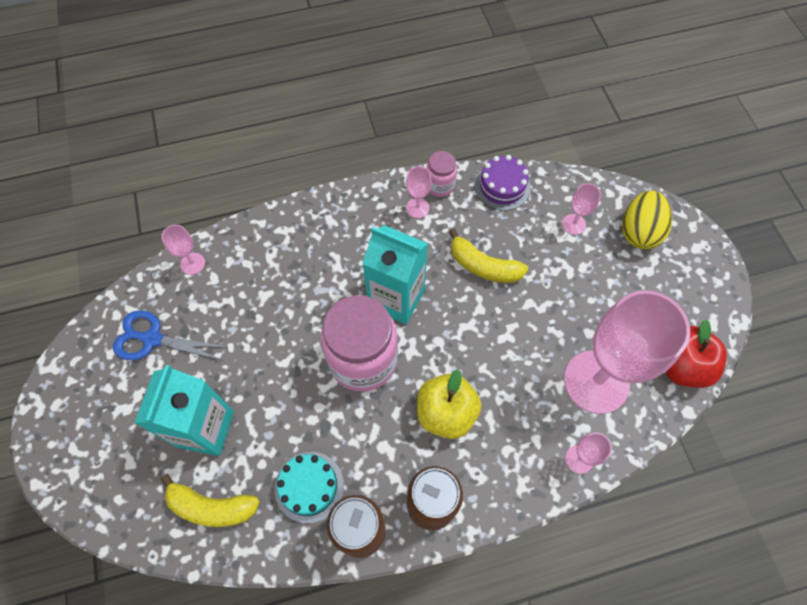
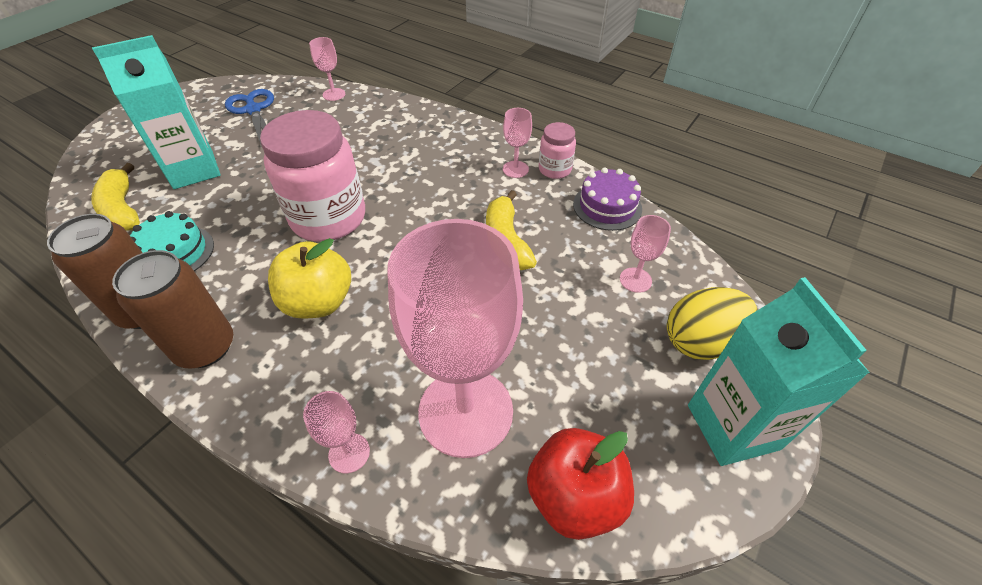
camera: 50 degrees right, 15 degrees down
(396, 298) = (410, 205): turquoise carton -> turquoise carton (732, 427)

